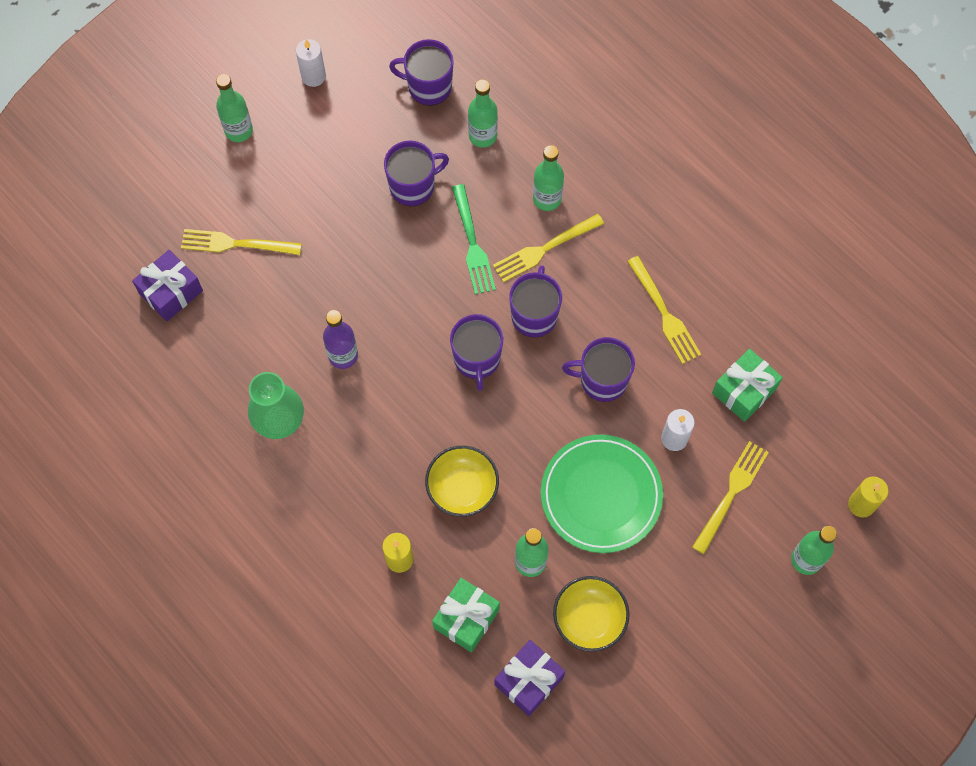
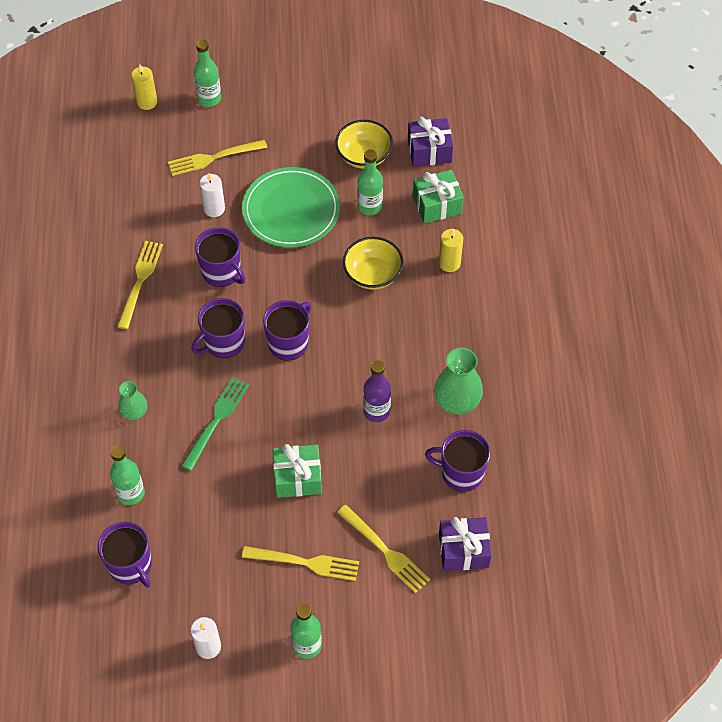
camera: 140 degrees left, 10 degrees down
(413, 186) = (217, 494): purple mug -> purple mug (461, 472)
(545, 249) = (172, 379): yellow fork -> yellow fork (305, 562)
(547, 199) = (134, 412): green bottle -> green vase
(744, 391) = (143, 203): green gift -> green gift (298, 478)

